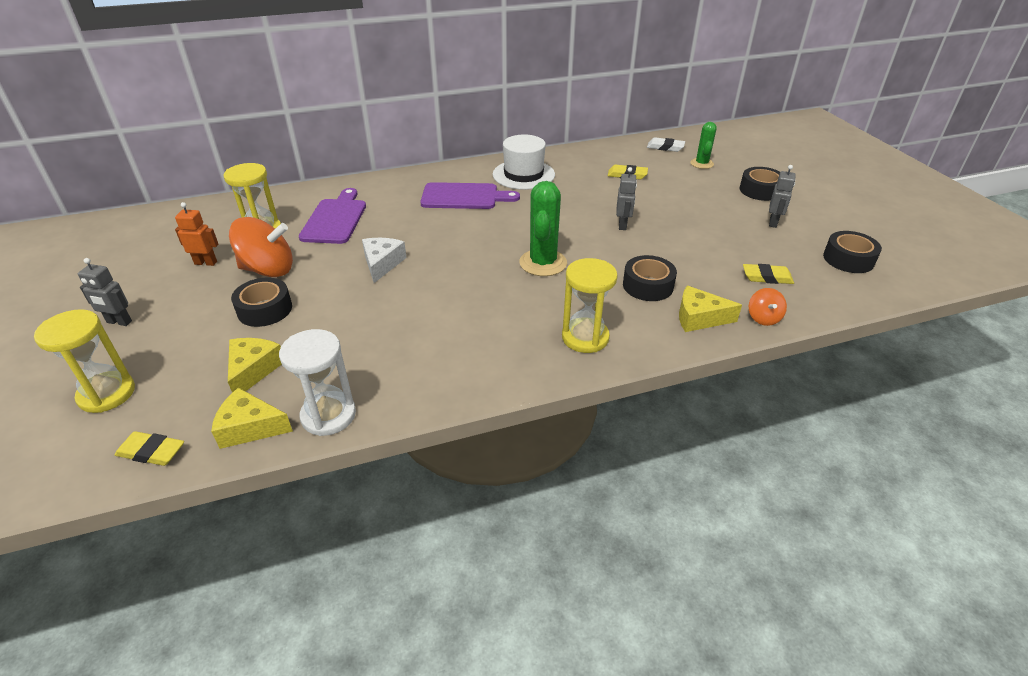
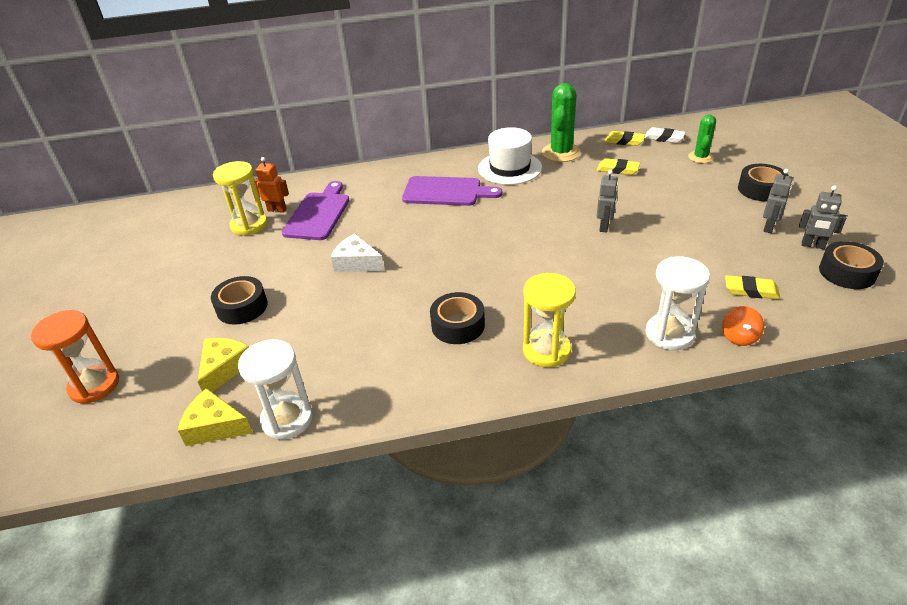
camera: 10 degrees right, 0 degrees up
(107, 394) = (94, 385): yellow hourglass -> orange hourglass
(119, 322) = (112, 314): grey robot -> grey robot (813, 245)
(151, 452) = (126, 445): yellow eraser -> yellow eraser (624, 141)
(206, 263) = (194, 257): orange robot -> orange robot (277, 210)
(268, 270) = (250, 266): orange spinning top -> none
(382, 264) = (357, 263): white cheese -> white cheese turned 75 degrees counterclockwise
(543, 263) = (515, 267): green cactus -> green cactus (561, 153)
(648, 285) = (620, 295): black tape -> black tape (458, 325)
(699, 318) = (669, 334): yellow cheese -> white hourglass

